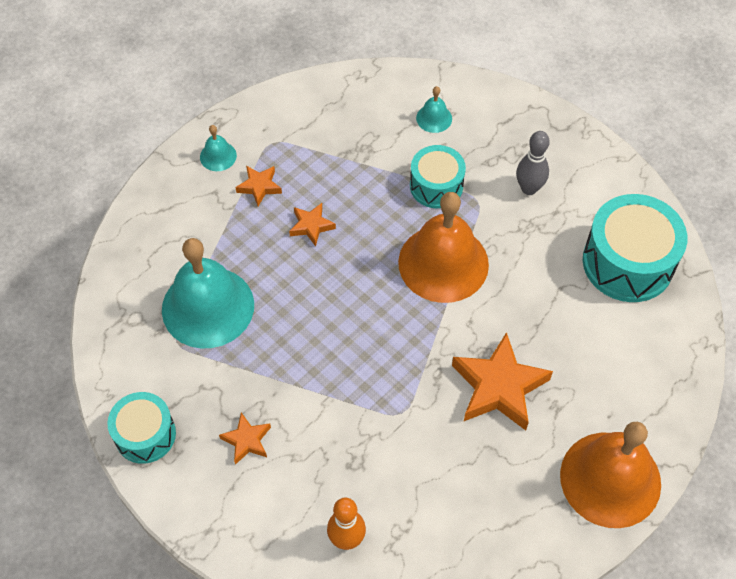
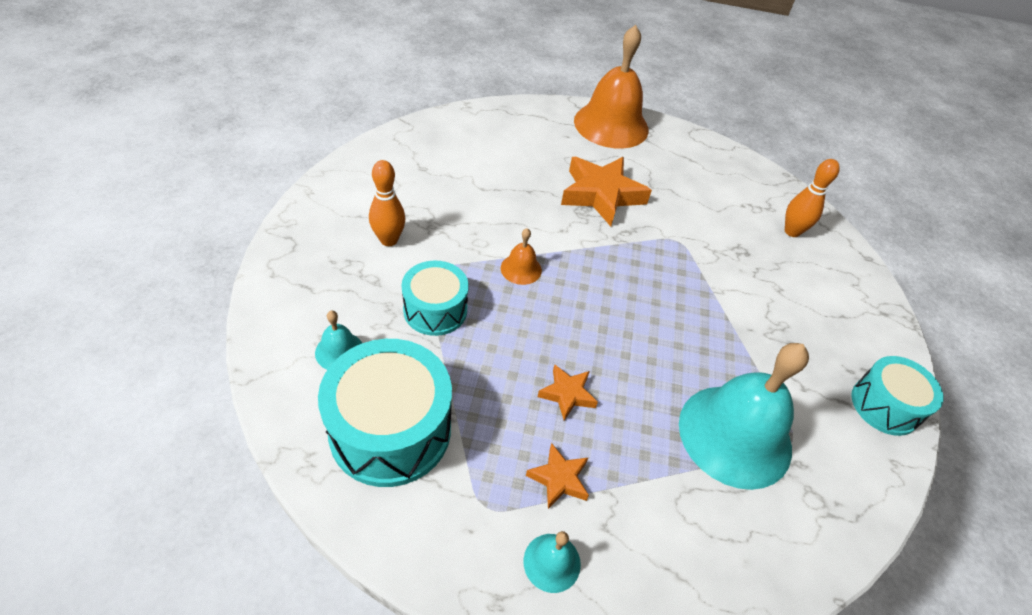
camera: 130 degrees left, 10 degrees down
(247, 440) = (803, 326): orange star -> none
(443, 263) = (521, 269): orange bell -> orange bell, size x0.43
(529, 188) = (389, 240): grey bowling pin -> orange bowling pin
(628, 262) = (425, 159): turquoise drum -> turquoise drum (390, 430)

